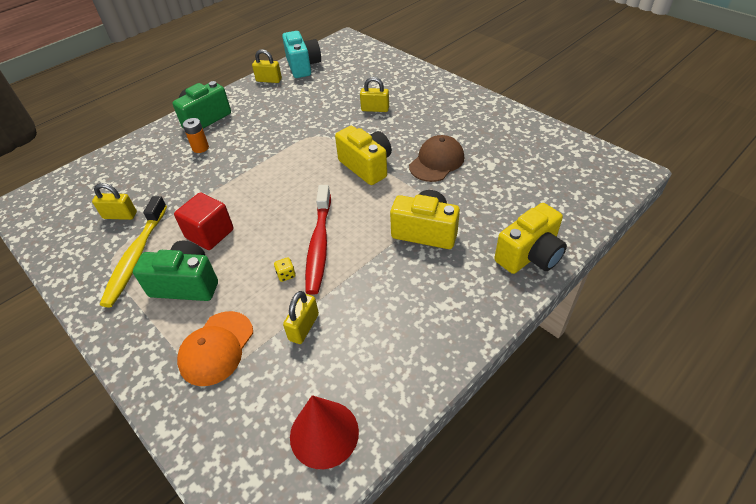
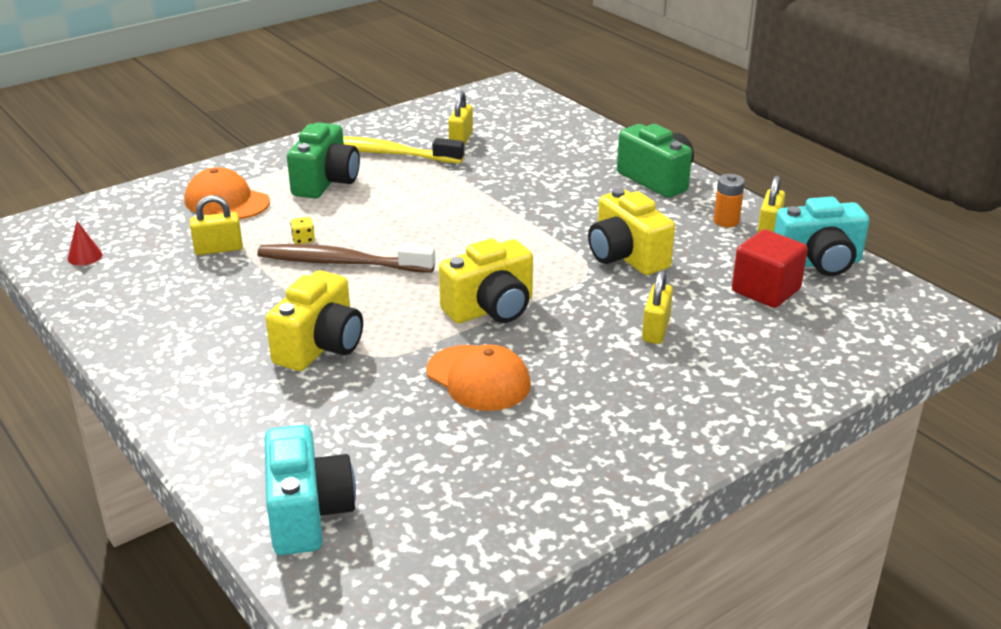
camera: 95 degrees right, 15 degrees down
(200, 148) = (583, 180): orange battery -> orange battery (726, 221)
(210, 234) = (401, 192): red cube -> red cube (766, 290)
(304, 327) = (218, 249): yellow padlock -> yellow padlock turned 45 degrees counterclockwise
(319, 245) = (341, 263): red toothbrush -> brown toothbrush
(324, 433) = (85, 256): red cone -> red cone, size x0.48
(436, 162) = (478, 378): brown cap -> orange cap
(529, 255) = (219, 435): yellow camera -> yellow camera (626, 257)
(573, 202) = (308, 514): none -> turquoise camera

